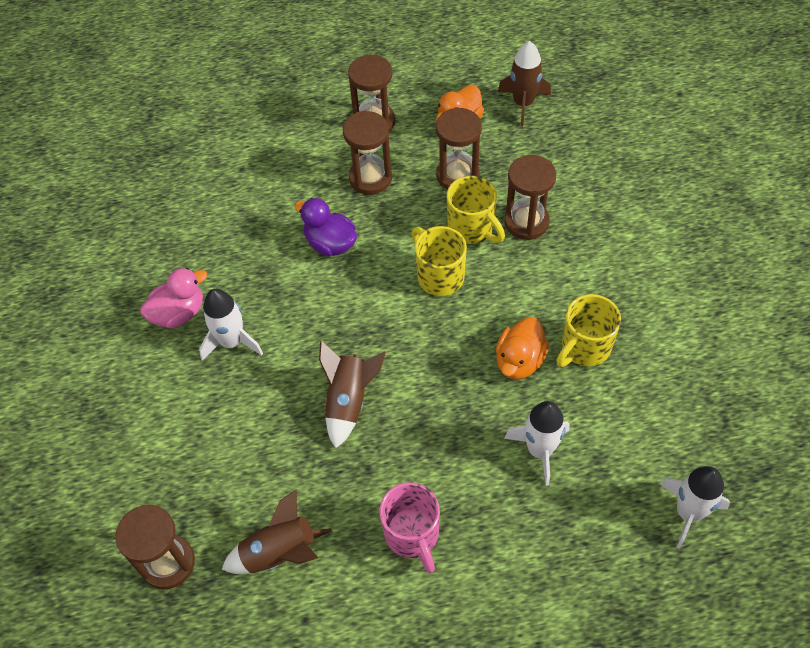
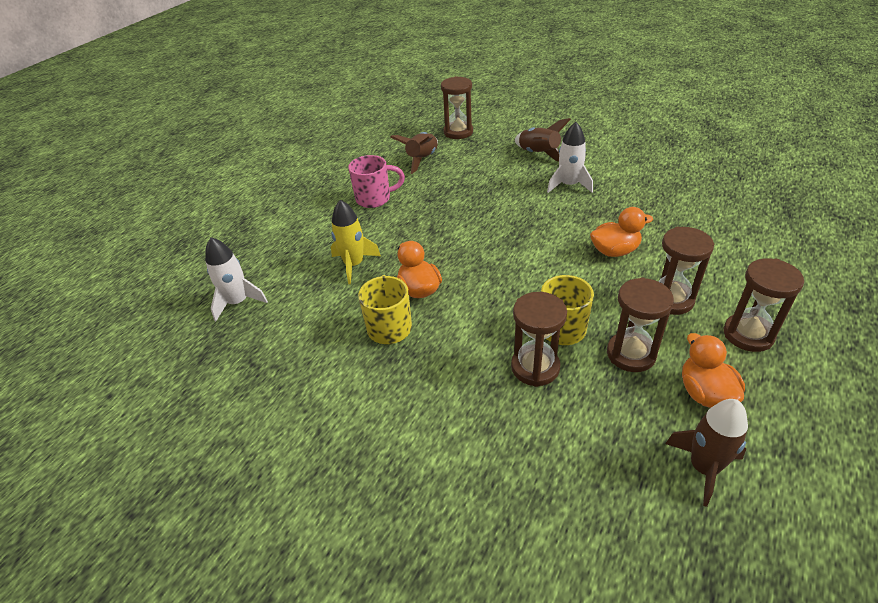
camera: 130 degrees right, 15 degrees down
(179, 313) = (611, 174): pink duck -> none
(330, 243) = (614, 251): purple duck -> orange duck
(349, 401) = (477, 209): brown rocket -> brown rocket (538, 154)
(412, 535) = (375, 199): pink mug -> pink mug turned 150 degrees clockwise
(439, 276) = (531, 288): yellow mug -> none
(540, 450) = (354, 265): white rocket -> yellow rocket

